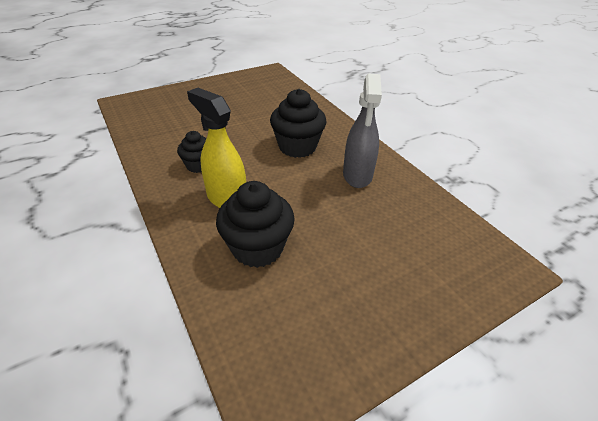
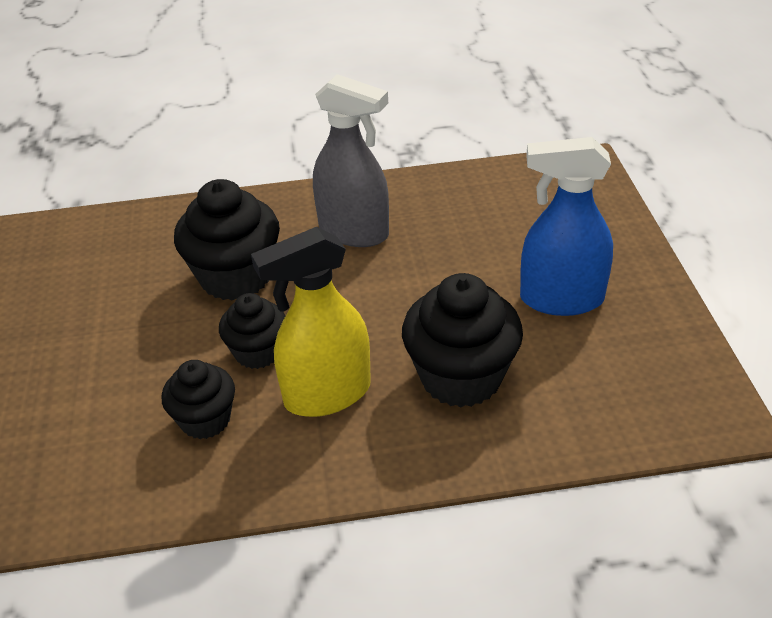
camera: 65 degrees left, 0 degrees up
(248, 168) = (258, 352): none -> black cupcake
(352, 283) = (561, 299): none -> blue spray bottle

